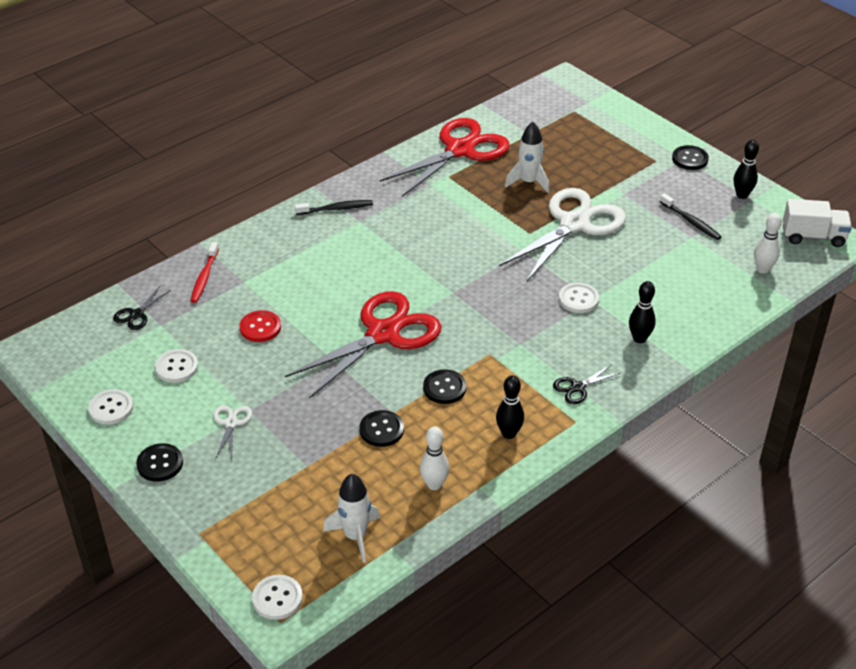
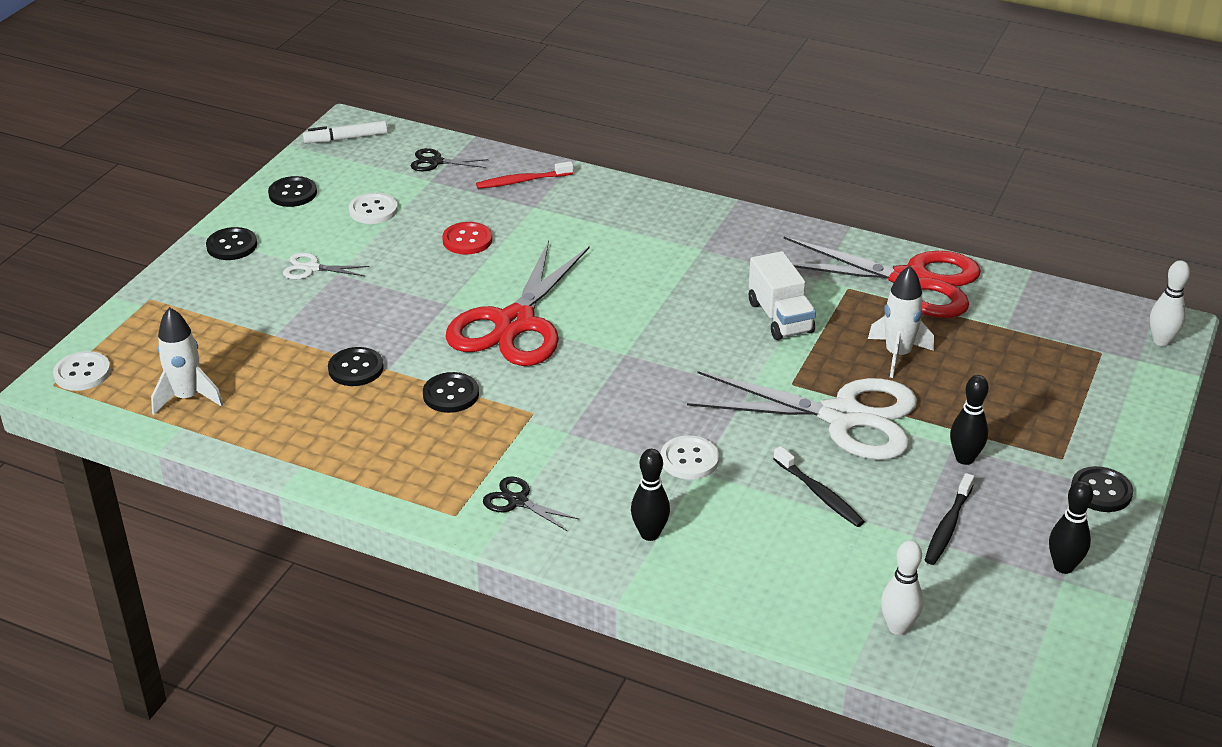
camera: 65 degrees right, 5 degrees down
(53, 356) = (346, 138): none -> white marker
(111, 408) = (293, 193): white button -> black button
(231, 423) = (311, 268): white scissors -> white scissors turned 150 degrees counterclockwise
(336, 209) = (709, 226): black toothbrush -> black toothbrush (819, 494)
(383, 333) = (515, 324): red scissors -> red scissors turned 90 degrees clockwise
(434, 484) = (289, 431): white bowling pin -> white bowling pin (1161, 341)
(509, 433) = (402, 465): black bowling pin -> black bowling pin (964, 458)
(813, 236) = (1030, 670): white truck -> white truck (780, 317)

